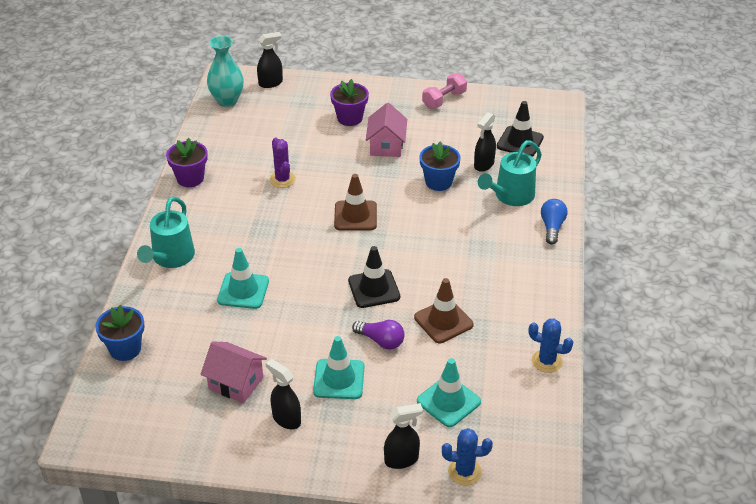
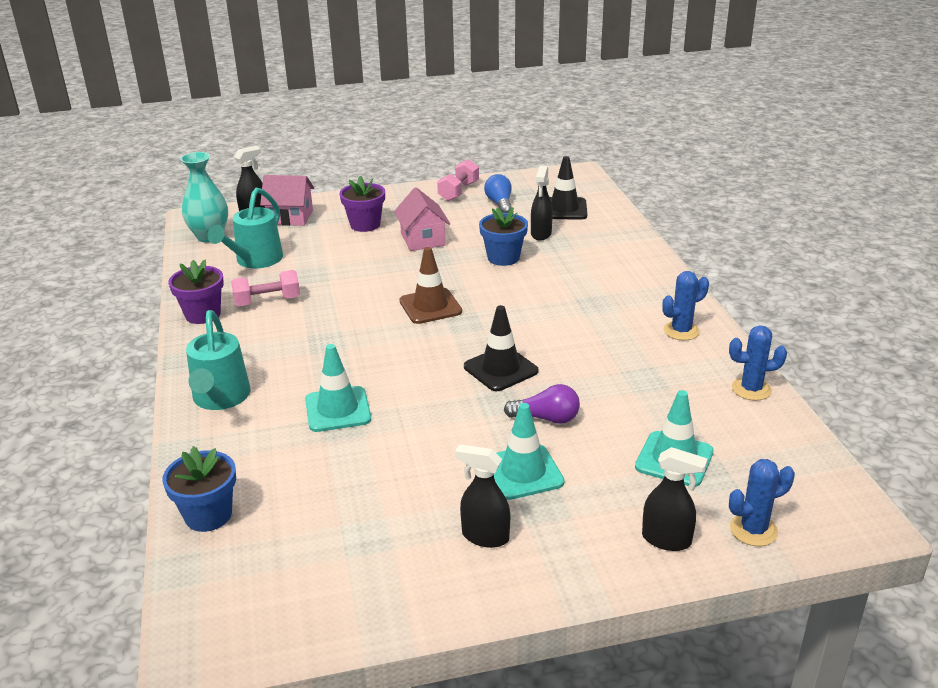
camera: 20 degrees left, 10 degrees down
(236, 383) = (389, 513): pink house -> pink house (290, 217)
(240, 178) = (267, 301): none -> pink dumbbell
(282, 179) = (320, 292): purple cactus -> none
(401, 460) = (667, 540): black spray bottle -> black spray bottle turned 60 degrees clockwise
(443, 321) = (605, 380): brown traffic cone -> none
(510, 196) = (590, 254): turquoise watering can -> turquoise watering can (255, 261)
(531, 293) = (681, 331): none -> blue cactus
(552, 227) = (655, 270): blue light bulb -> blue light bulb (500, 204)

